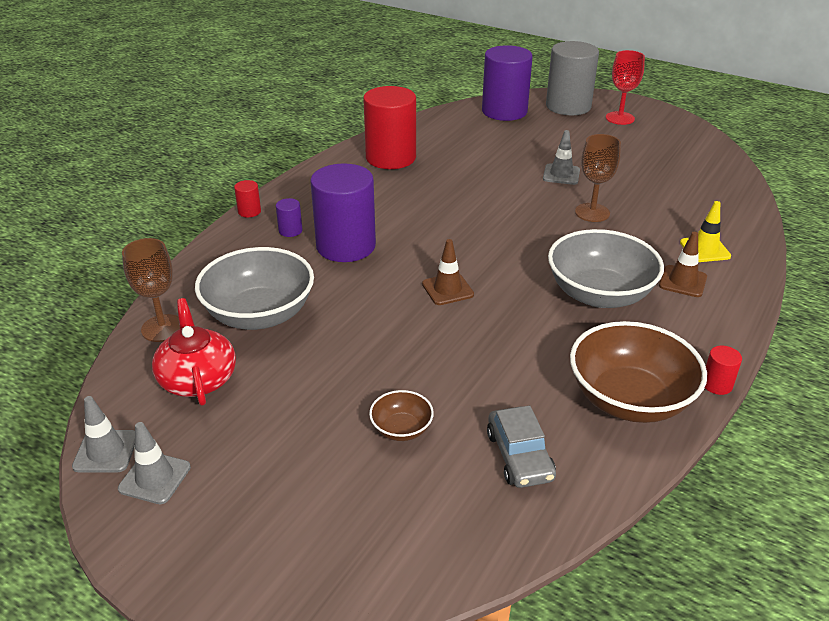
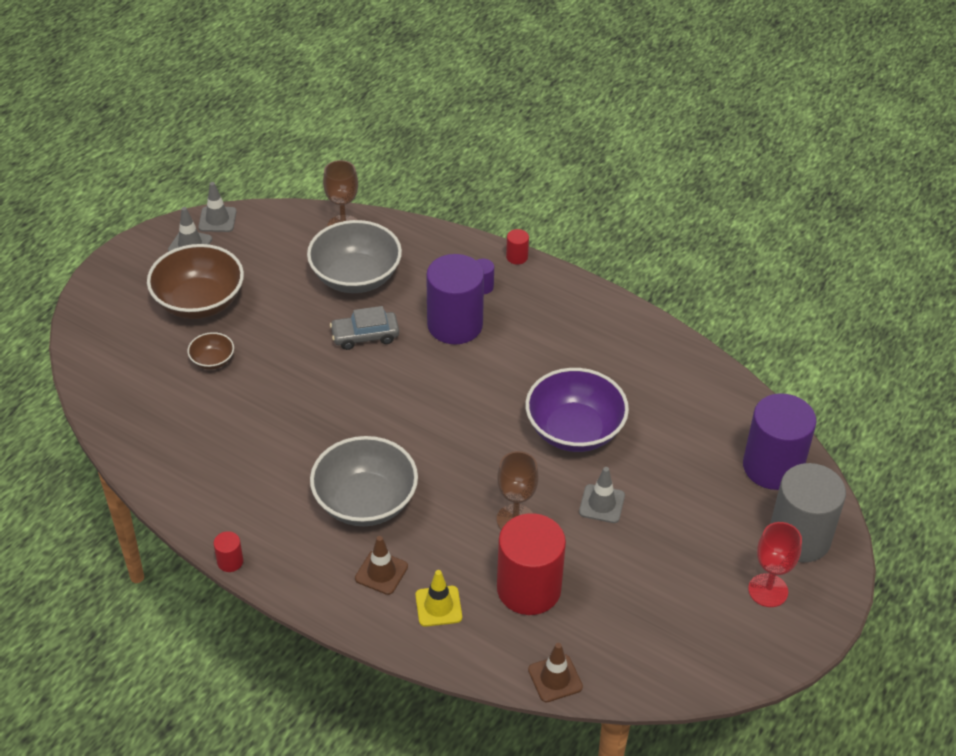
camera: 90 degrees right, 10 degrees up
(198, 379) = (282, 252): red teapot -> none
(390, 158) = (633, 356): red cylinder -> red cylinder (529, 589)
(447, 289) = (381, 393): brown traffic cone -> brown traffic cone (555, 678)
(482, 185) = (574, 430): none -> purple bowl
(519, 456) = (174, 424): grey car -> grey car (365, 336)
(629, 399) = (221, 498): brown bowl -> brown bowl (199, 302)

